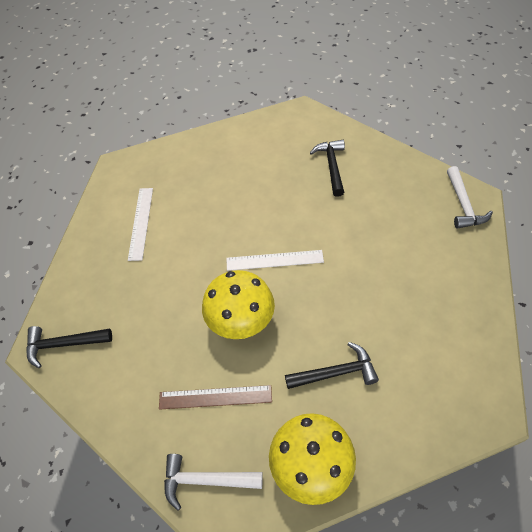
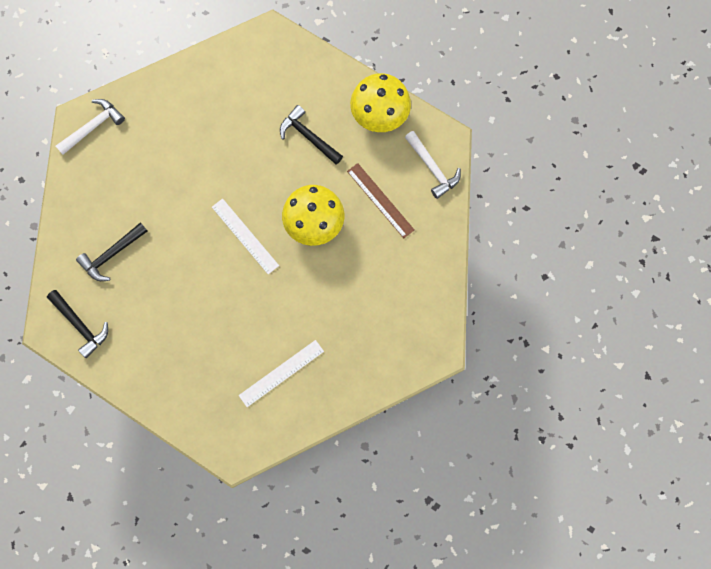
camera: 130 degrees left, 20 degrees up
(64, 344) = (421, 335): black hammer -> black hammer (80, 325)

